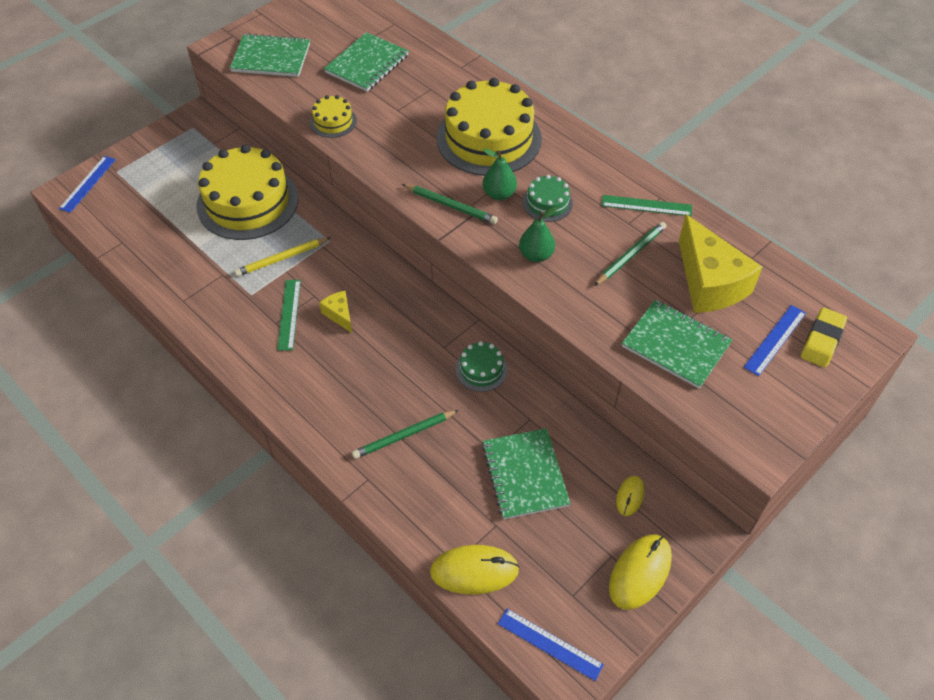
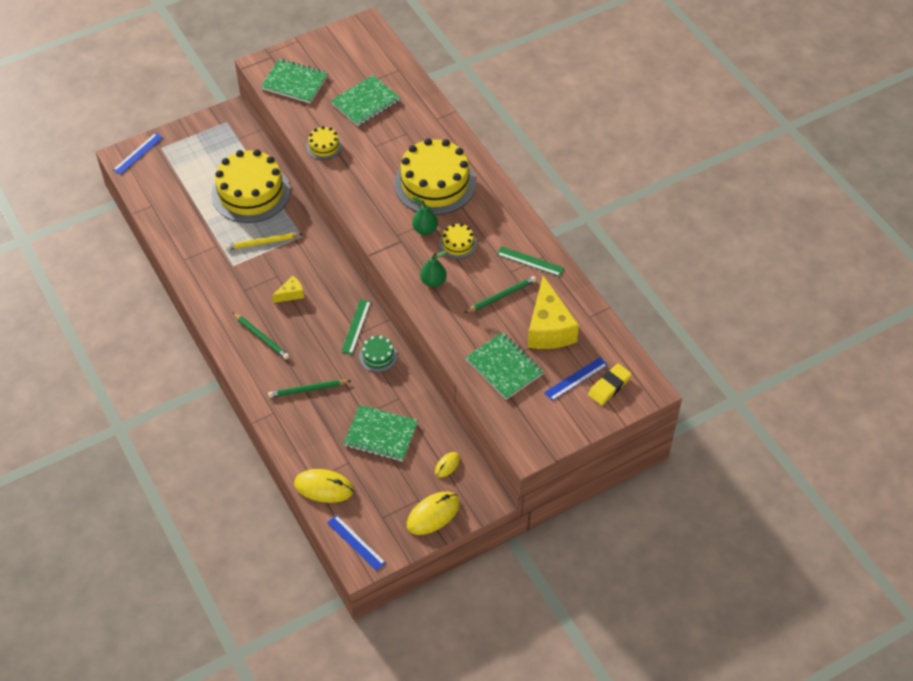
camera: 15 degrees right, 0 degrees up
(289, 314) = (255, 286): green ruler -> green ruler (356, 326)
(339, 315) = (291, 294): yellow cheese -> yellow cheese turned 75 degrees clockwise
(450, 206) = (386, 231): green pencil -> green pencil (261, 337)
(524, 475) = (381, 434): green notebook -> green notebook turned 75 degrees counterclockwise
(547, 203) = (457, 244): green cake -> yellow cake

